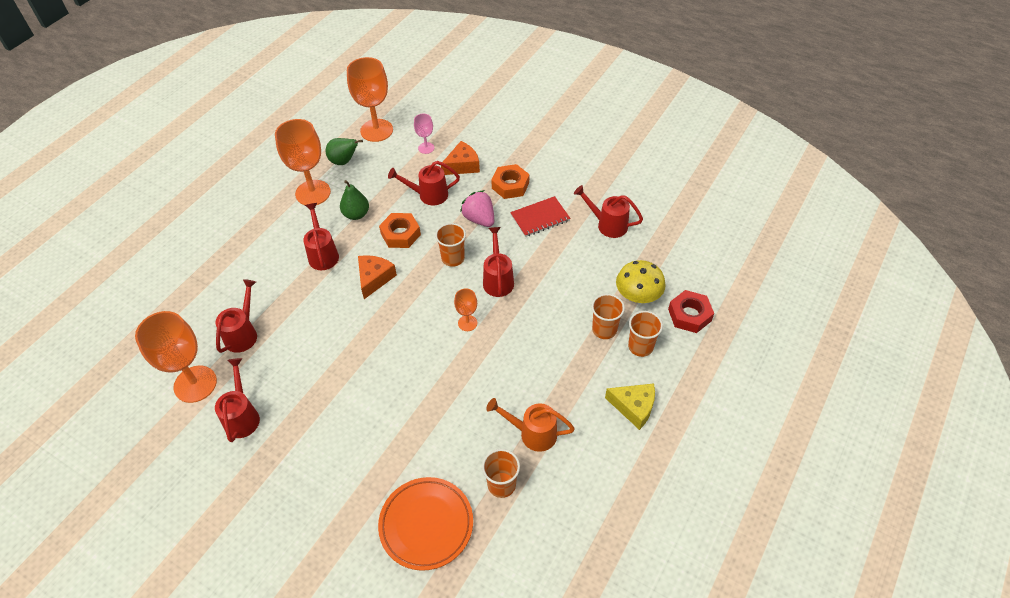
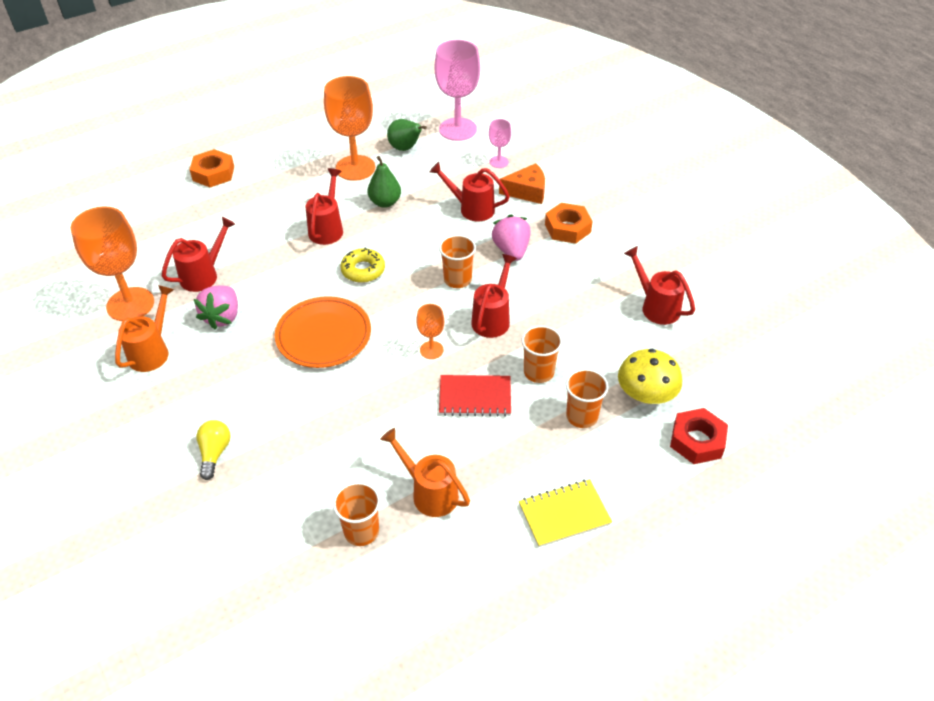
camera: 25 degrees right, 5 degrees down
(242, 416) = (152, 351): red watering can -> orange watering can
(283, 363) = (222, 317): none -> pink strawberry
(351, 476) = (215, 453): none -> yellow light bulb
(374, 278) = (363, 270): orange cheese -> yellow donut
(376, 130) = (457, 129): orange goblet -> pink goblet
(400, 234) = (418, 237): orange nut -> orange nut (213, 173)
(426, 525) = (257, 536): orange plate -> orange plate (324, 336)
(540, 218) = (580, 272): red notebook -> red notebook (475, 397)
(634, 407) = (564, 514): yellow cheese -> yellow notebook
(640, 346) = (614, 452): orange cup -> orange cup (538, 372)

